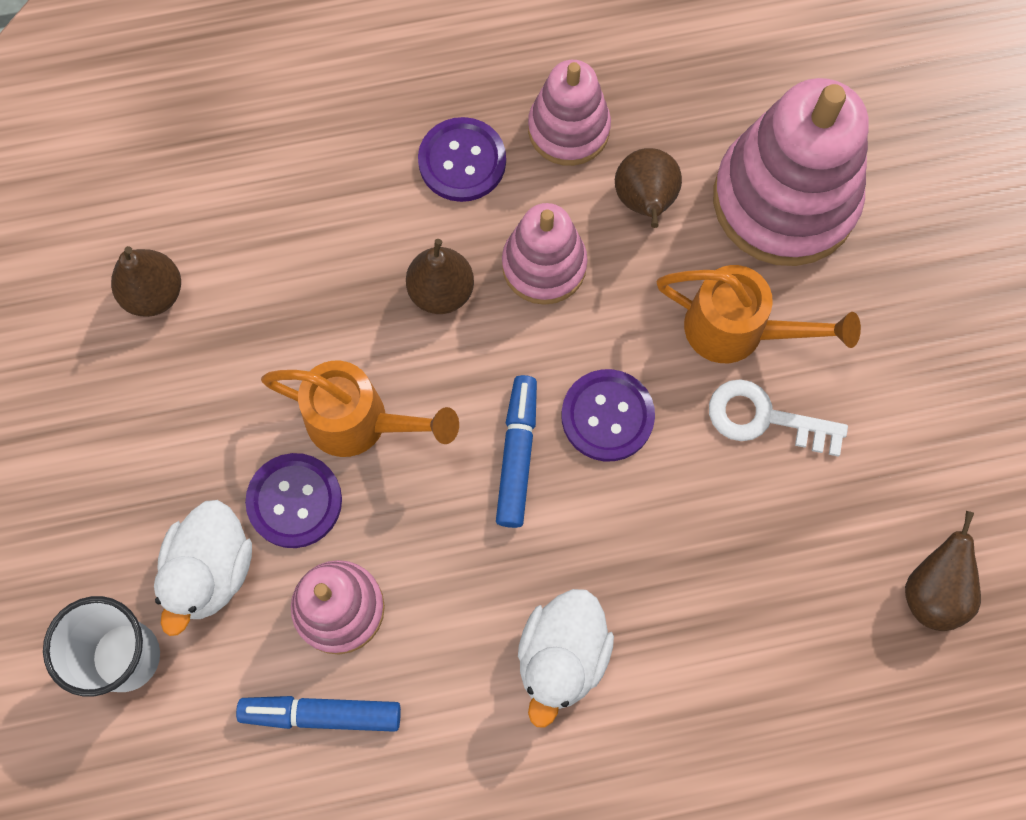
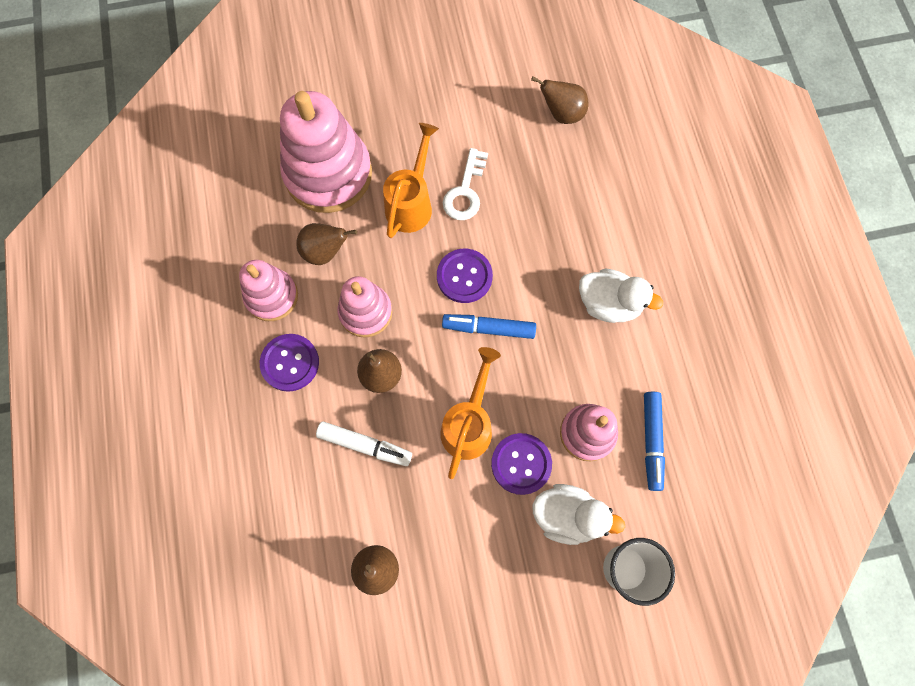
camera: 90 degrees left, 0 degrees up
(333, 271) = (365, 445): none -> white marker

